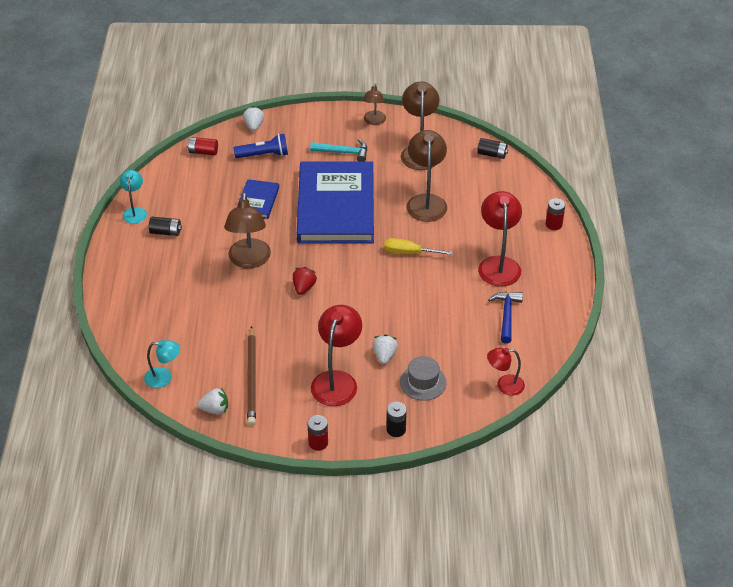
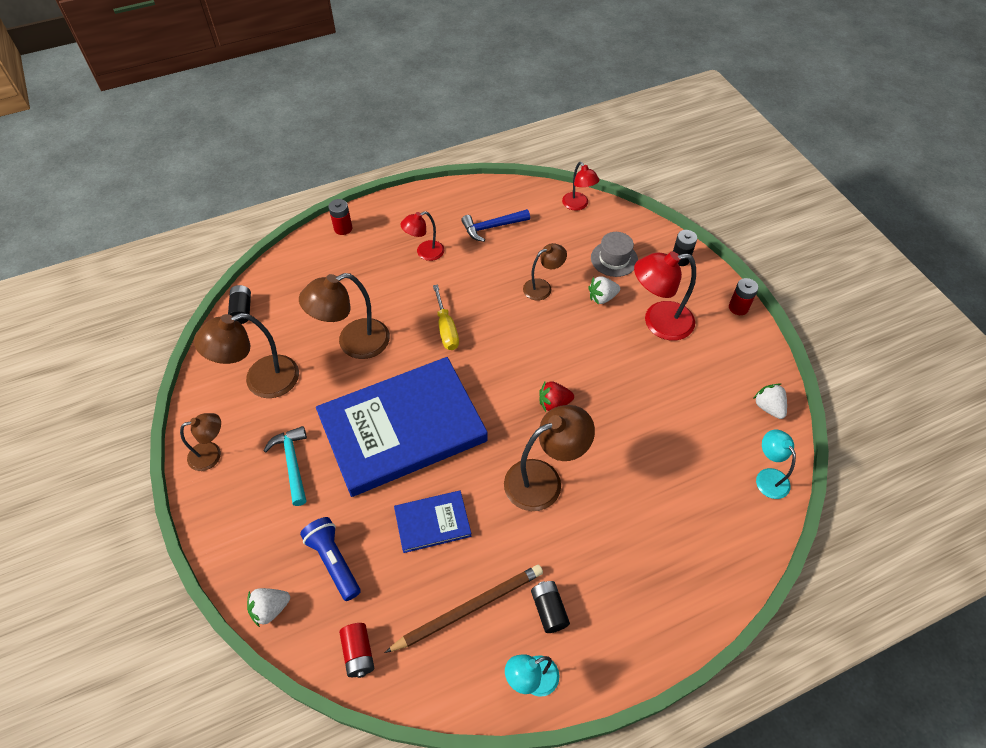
camera: 115 degrees left, 10 degrees up
(252, 378) = (707, 394): brown pencil -> brown pencil (468, 609)
(418, 323) = (543, 287): none -> brown lamp
(498, 264) = (424, 253): red lamp -> red lamp, size x0.59

